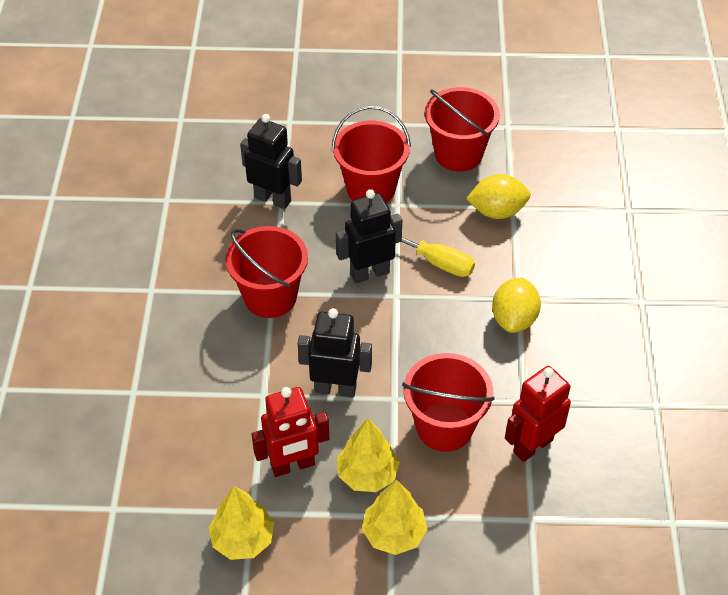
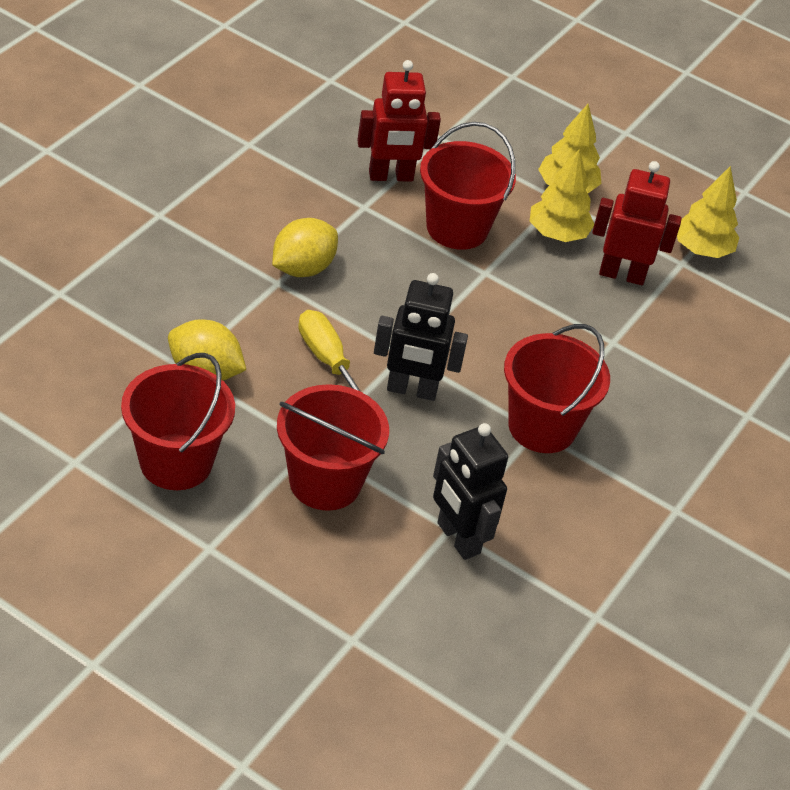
camera: 155 degrees left, 5 degrees down
(335, 388) = (536, 309): black robot -> none

